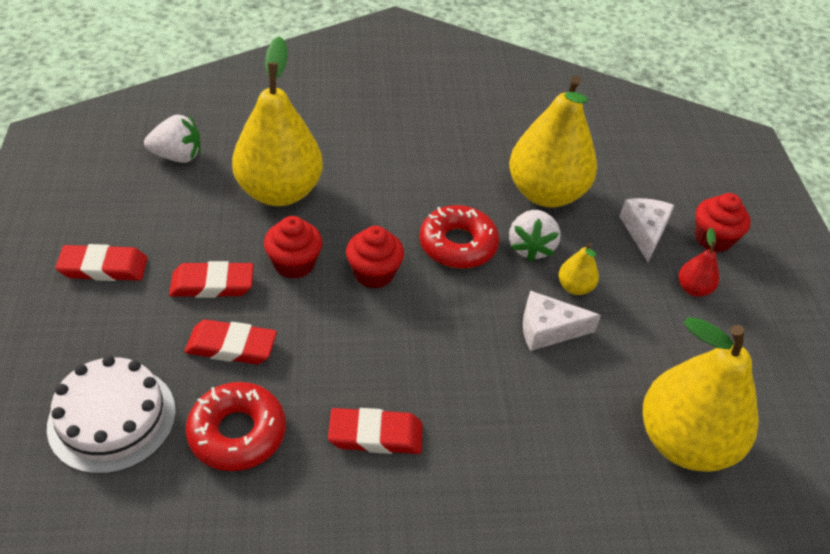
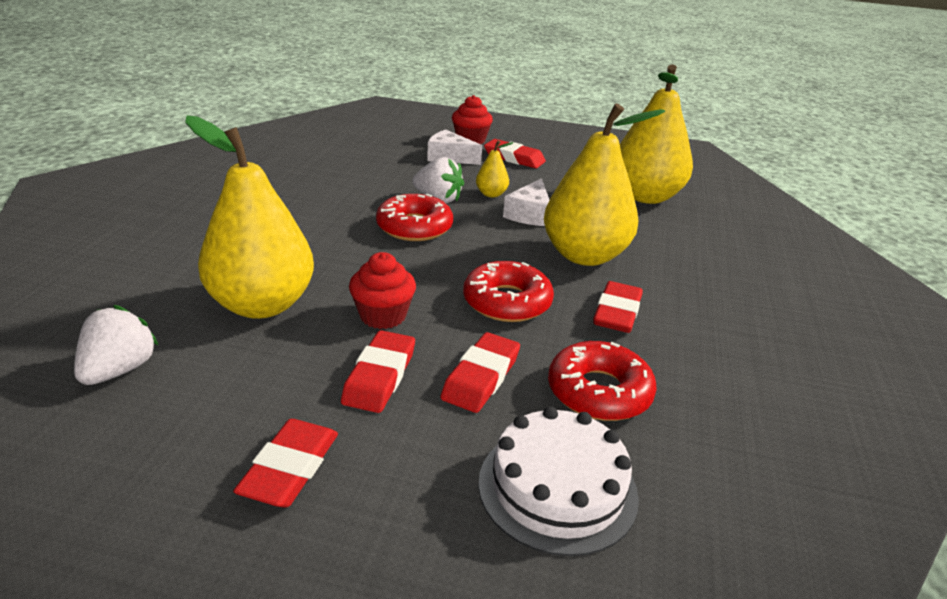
camera: 70 degrees left, 15 degrees down
(354, 342) = (507, 302): none -> red donut
(374, 273) = (424, 274): red cupcake -> none
(546, 193) = (380, 178): yellow pear -> yellow pear (584, 255)
(693, 289) = (514, 158): red pear -> red eraser

